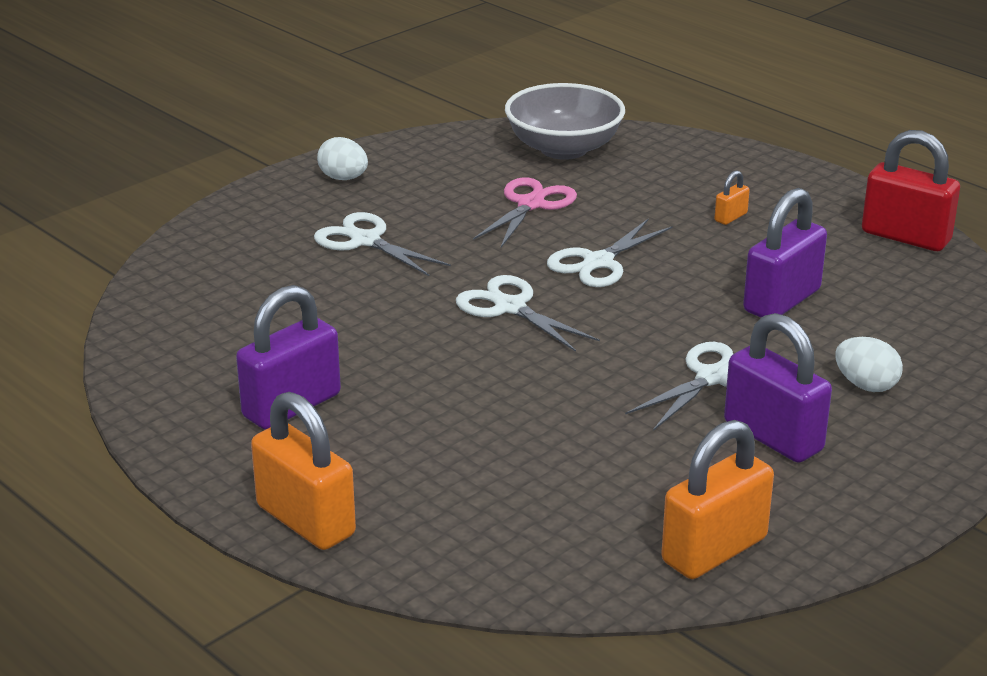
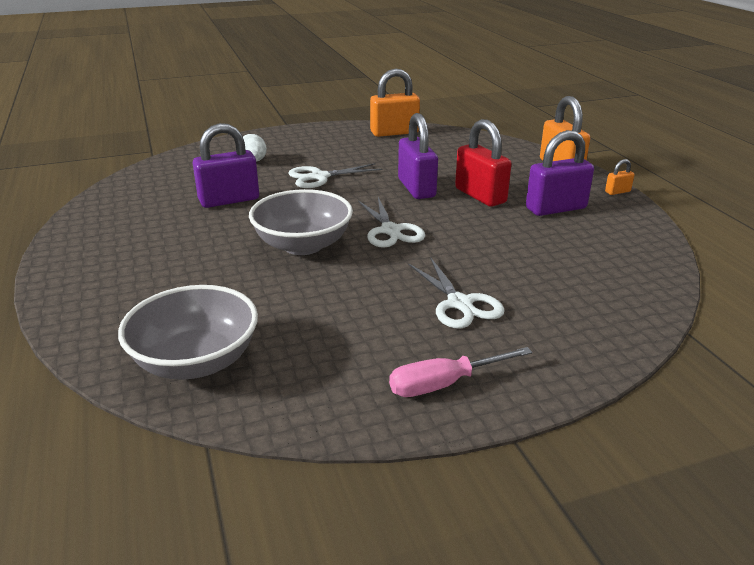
camera: 155 degrees left, 0 degrees up
(343, 178) = (444, 384): white egg -> pink screwdriver
(531, 204) = (297, 304): pink scissors -> none
(598, 262) = (303, 245): white scissors -> grey bowl
(730, 217) = (170, 255): orange padlock -> orange padlock (617, 192)
(773, 436) = (324, 154): purple padlock -> purple padlock (416, 188)
(905, 237) = (93, 216): red padlock -> red padlock (480, 196)

